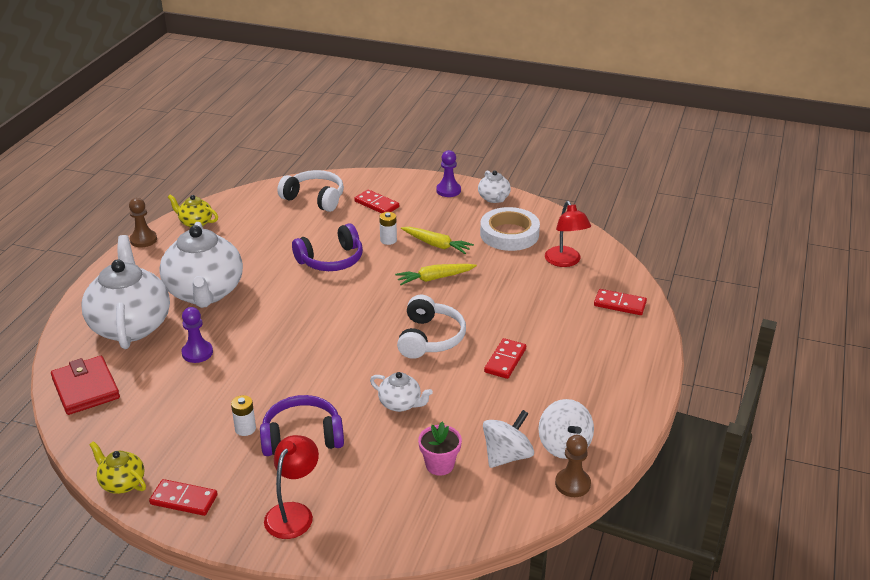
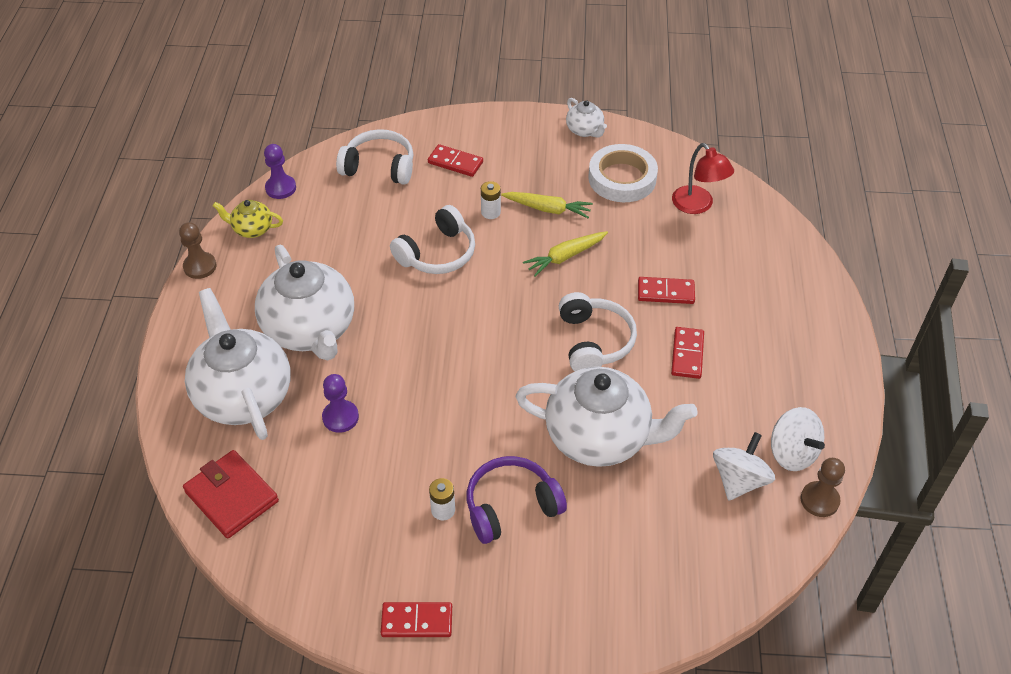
camera: 15 degrees left, 15 degrees up
(122, 483) = (336, 616): yellow teapot -> none
(293, 513) = (545, 608): red lamp -> none
(331, 260) = (437, 253): purple headphones -> white headphones
(401, 404) = (600, 437): white teapot -> white teapot, size x2.18
(439, 465) = (674, 508): pink flower pot -> none
(448, 190) = (529, 128): purple pawn -> purple pawn (280, 188)
(620, 304) = (777, 253): red domino -> red domino (665, 292)

